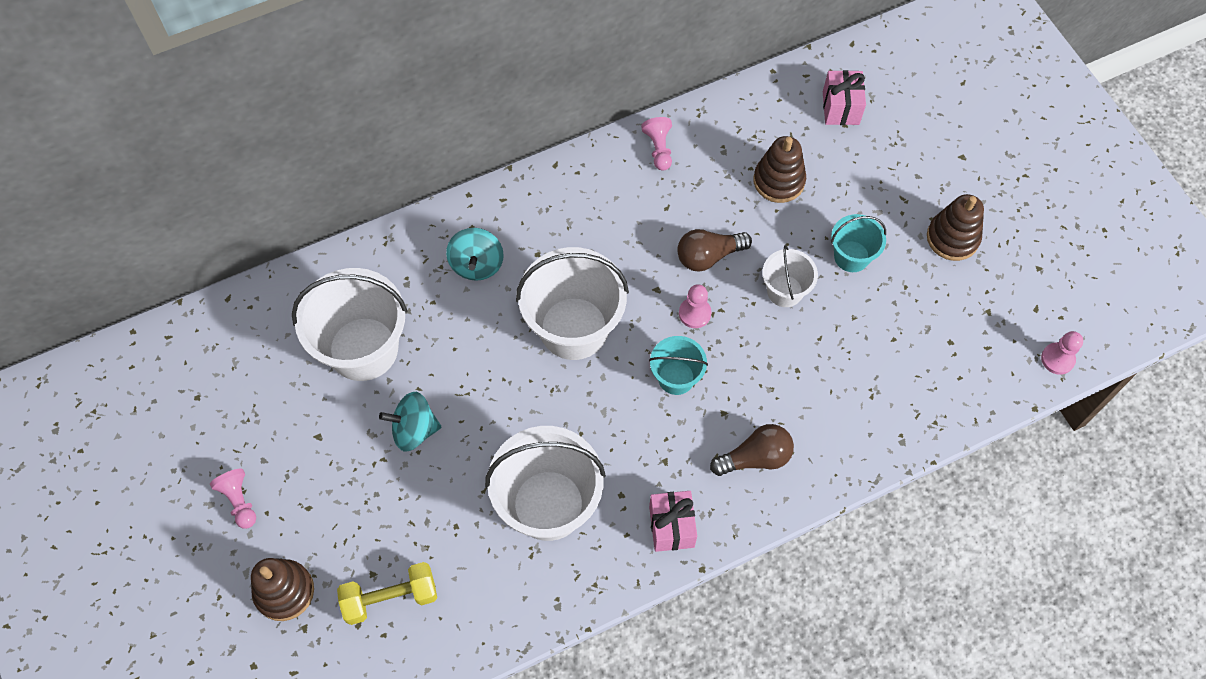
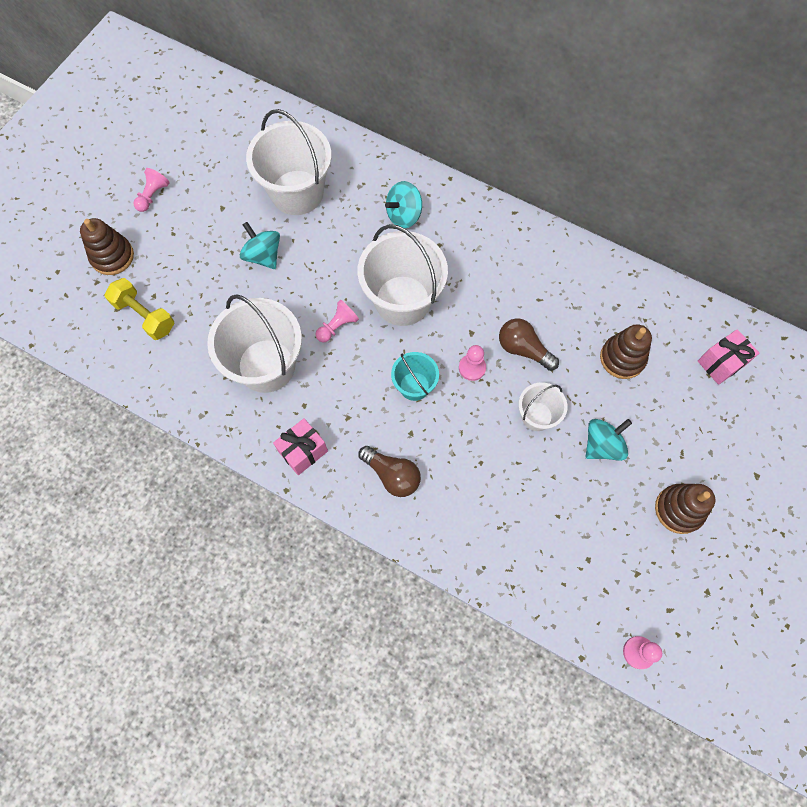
camera: 55 degrees right, 5 degrees up
(659, 149) = (581, 266): pink pawn -> pink pawn (337, 326)
(851, 256) = (602, 445): turquoise bucket -> turquoise spinning top

